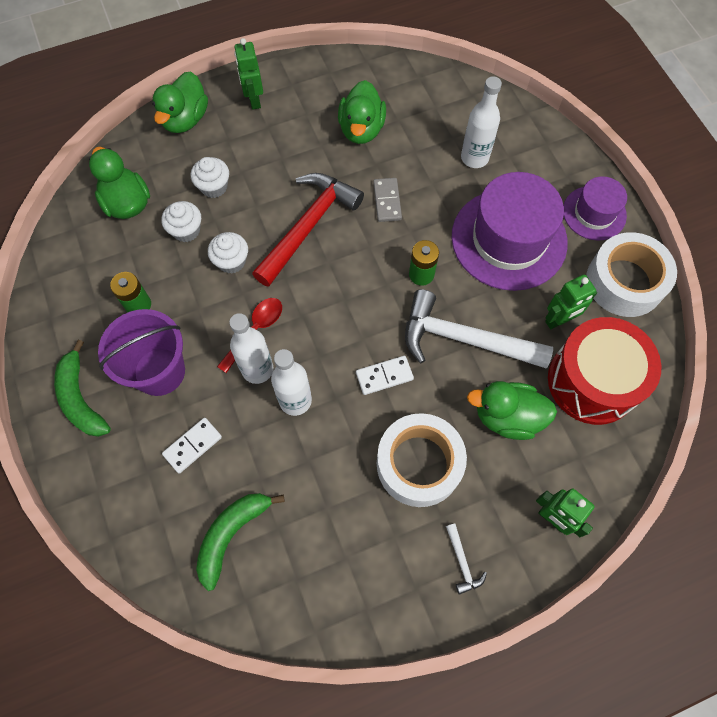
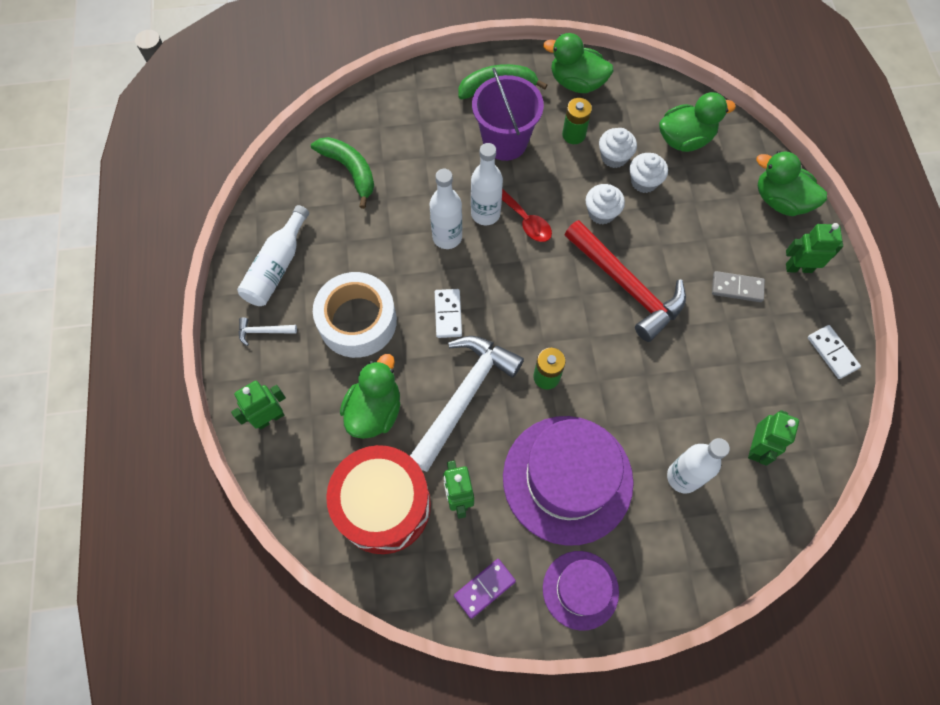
camera: 105 degrees right, 0 degrees up
(192, 446) = (431, 155): white domino -> white domino (832, 352)
(214, 187) = (690, 212): white cupcake -> white cupcake (614, 157)
(361, 129) = (742, 366): green duck -> green duck (576, 82)
(380, 577) = (277, 266): none -> white bottle
(387, 201) = (642, 367): grey domino -> grey domino (737, 288)
(430, 112) = (756, 447): none -> green robot
(624, 282) = (484, 588): white tape -> purple domino

